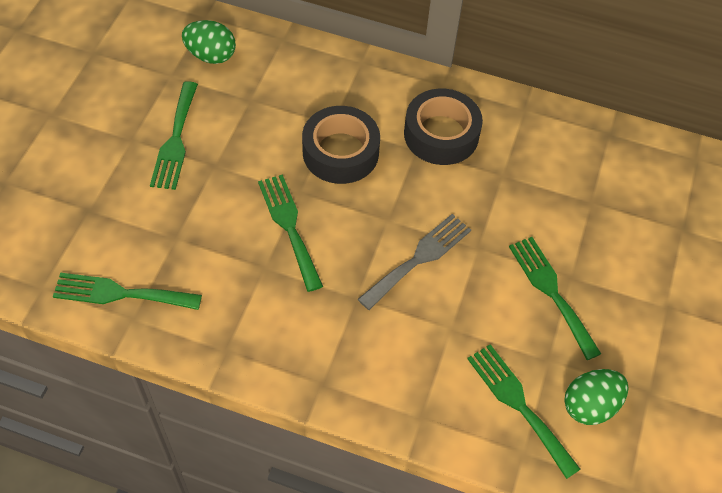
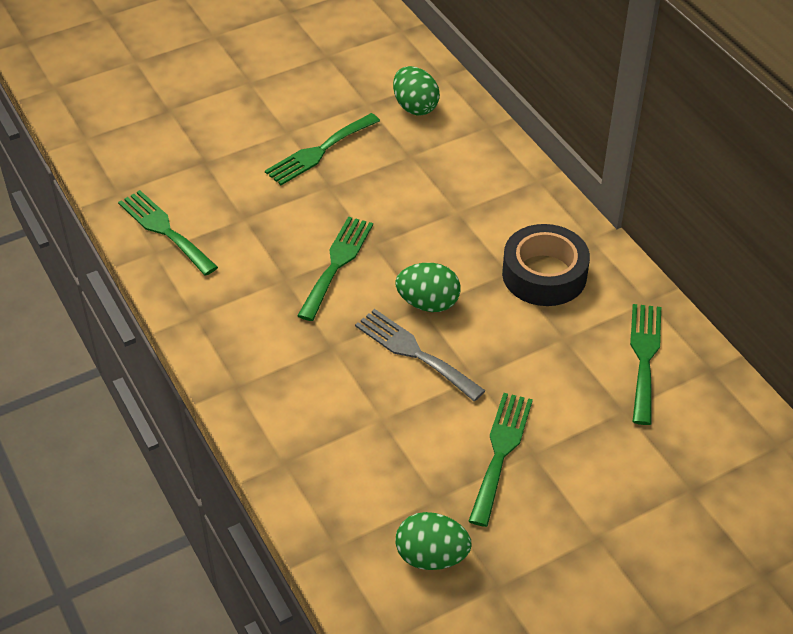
camera: 45 degrees right, 10 degrees down
(340, 152) = (440, 236): black tape -> none
(388, 212) = (428, 303): none -> green egg
(419, 258) = (414, 352): grey fork -> grey fork turned 135 degrees counterclockwise
(519, 404) = (372, 511): green fork -> green fork (644, 357)

